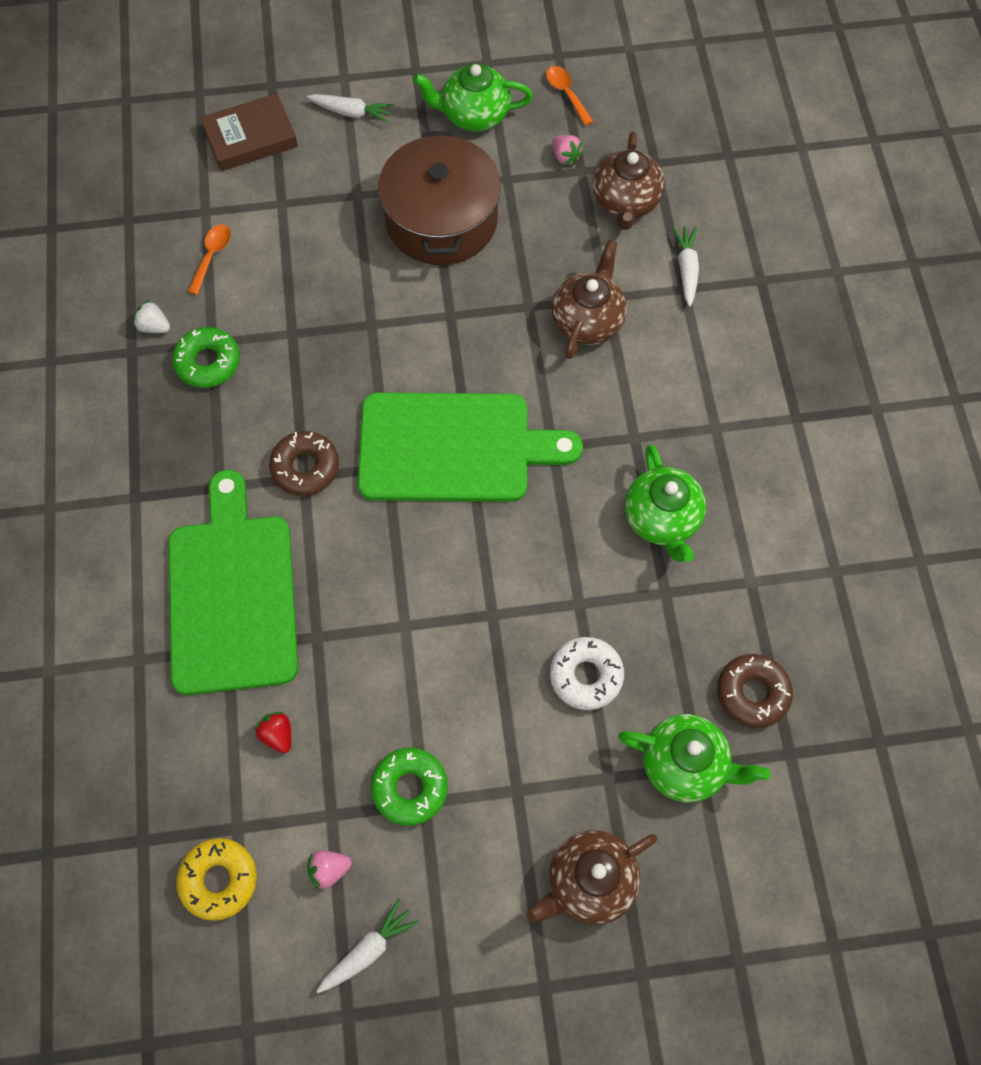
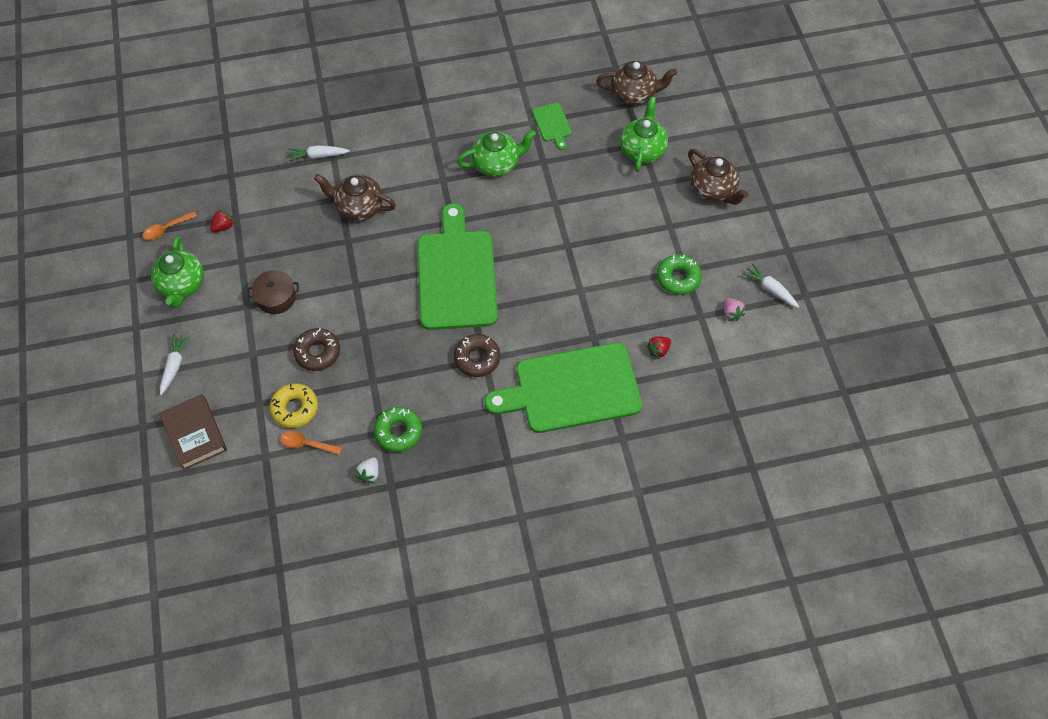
camera: 95 degrees left, 5 degrees down
(219, 880) = (748, 369): yellow donut -> yellow donut (295, 408)
(441, 220) = (276, 297): brown pot -> brown pot, size x0.49
(565, 157) = (223, 226): pink strawberry -> red strawberry
(586, 676) = (599, 197): white donut -> none
(625, 202) = (263, 190): brown teapot -> brown teapot (633, 94)
(746, 615) = (552, 124): none -> green cutting board
(752, 693) = (597, 121): brown donut -> brown donut (318, 352)

